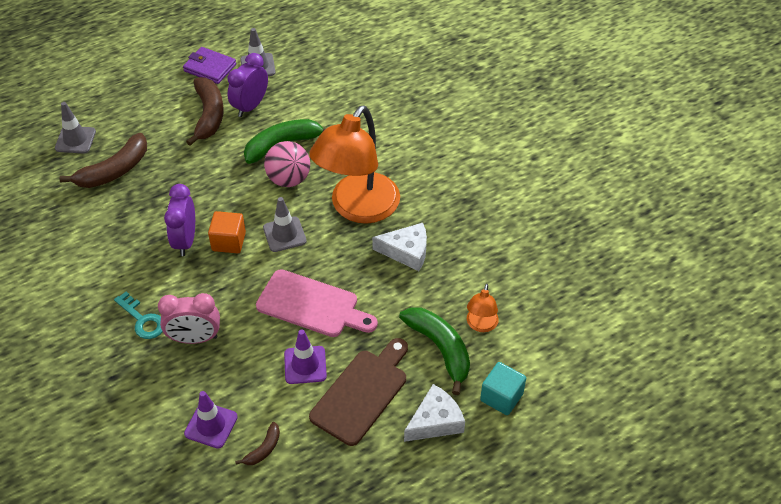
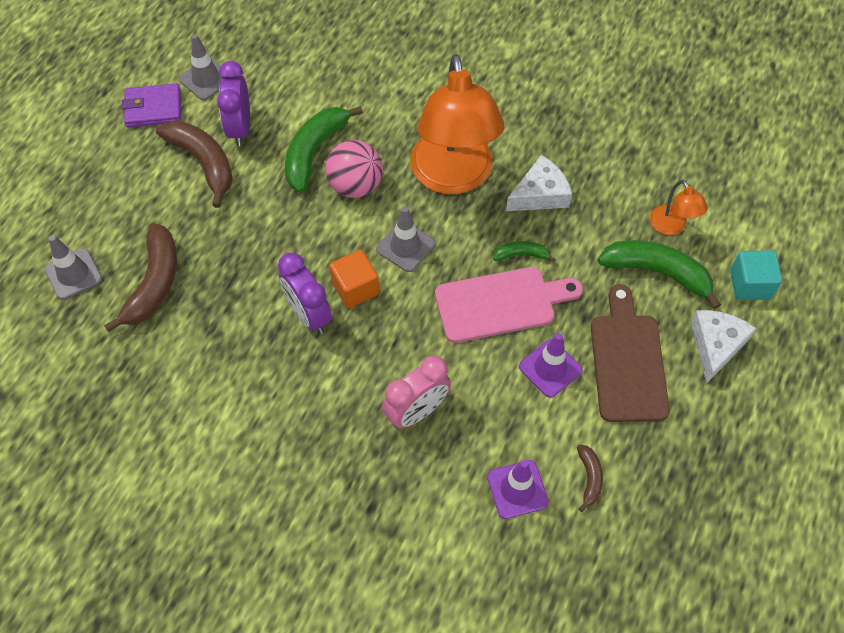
camera: 35 degrees left, 10 degrees up
(142, 320) = (343, 427): turquoise key -> none
(356, 282) = (521, 254): none -> green banana

